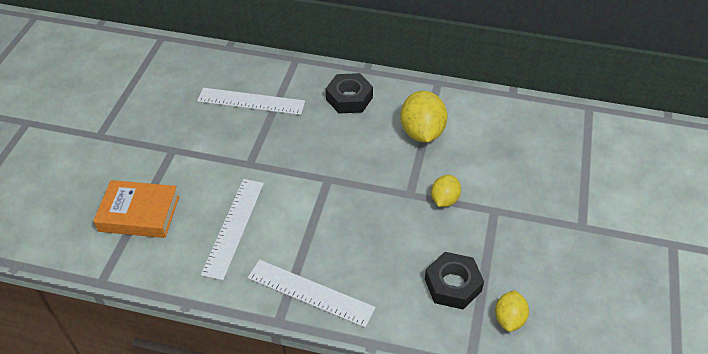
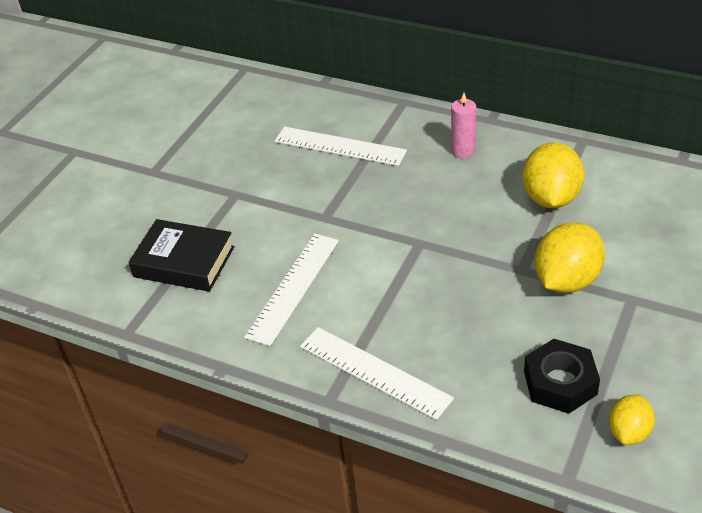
camera: 15 degrees right, 5 degrees down
(139, 214) = (184, 262): orange book -> black book
(349, 98) = (463, 151): black nut -> pink candle
(444, 200) = (566, 280): yellow lemon -> yellow lemon, size x1.71

